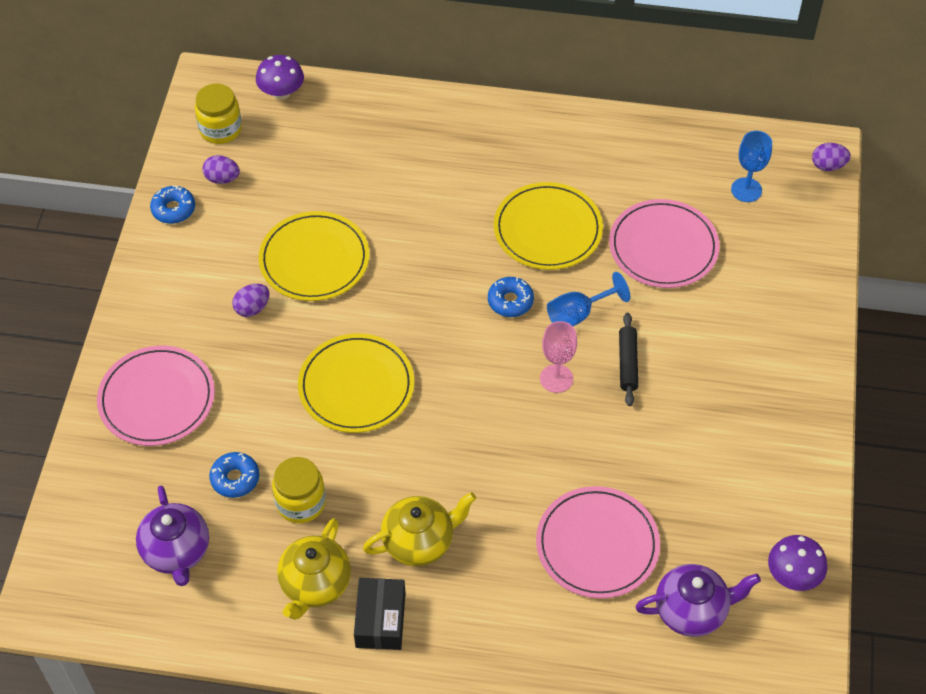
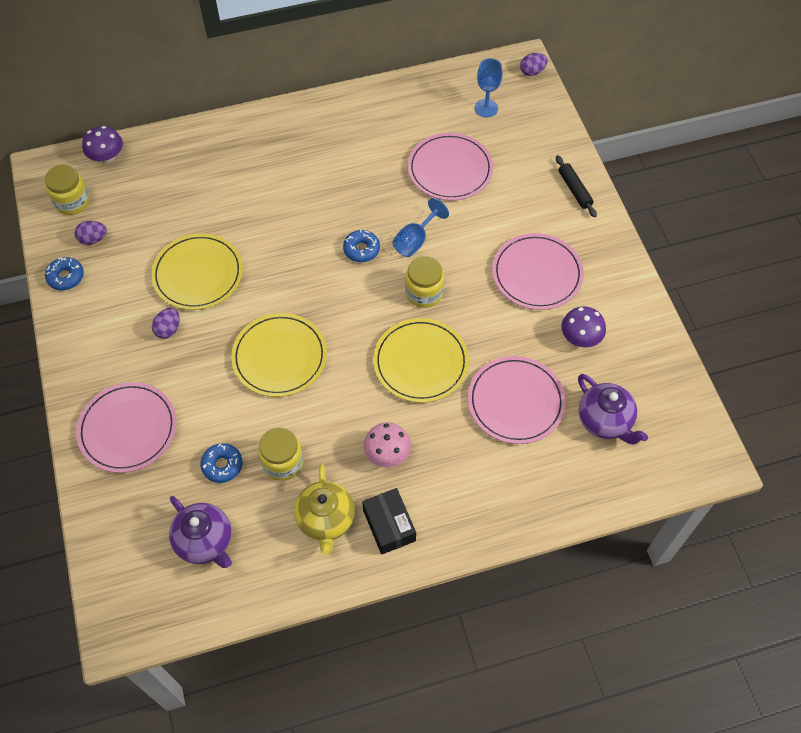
camera: 25 degrees left, 5 degrees up
(419, 541) = (387, 454): yellow teapot -> pink mushroom
(548, 229) = (361, 187): yellow plate -> yellow plate (421, 362)
(556, 378) = (424, 293): pink goblet -> yellow jar
(628, 363) = (468, 262): black rolling pin -> black rolling pin (574, 190)
(692, 610) = (605, 421): purple teapot -> purple teapot turned 90 degrees clockwise
(702, 408) = (537, 274): none -> pink plate
(793, 575) = (659, 366): purple mushroom -> purple mushroom (580, 338)

